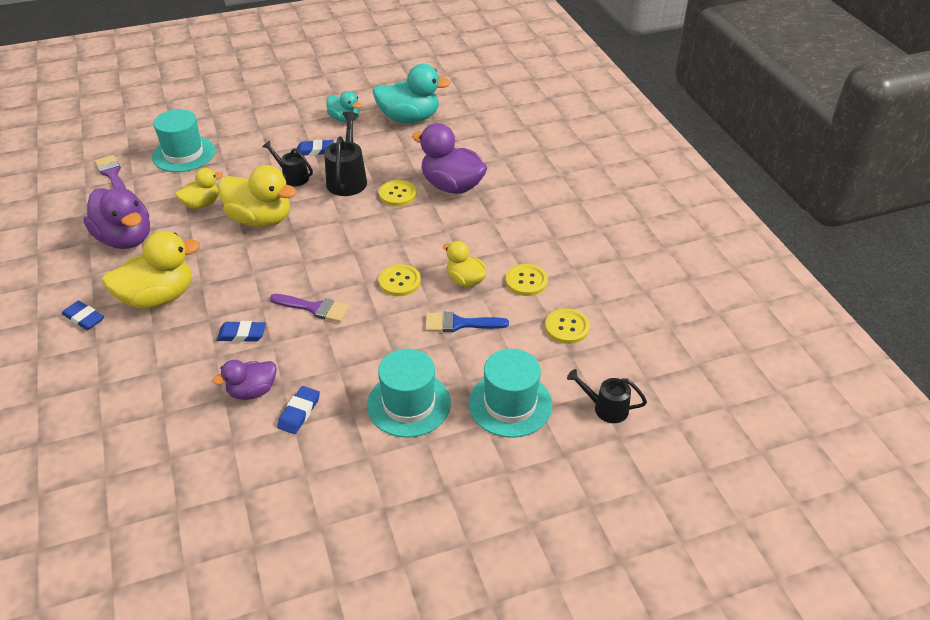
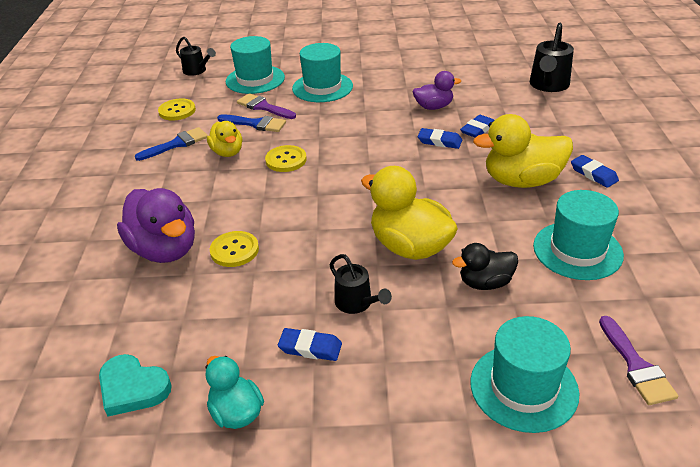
camera: 160 degrees left, 5 degrees down
(125, 239) = (577, 250): purple duck -> turquoise hat
(202, 204) = (485, 283): yellow duck -> black duck
(299, 412) = (400, 92): blue eraser -> blue eraser (478, 129)
(314, 308) = (372, 151): purple brush -> purple brush (263, 107)
(347, 179) = (284, 285): black watering can -> black watering can (548, 86)
(409, 118) = (133, 388): turquoise duck -> turquoise heart
(526, 281) = (176, 144): yellow button -> blue brush

